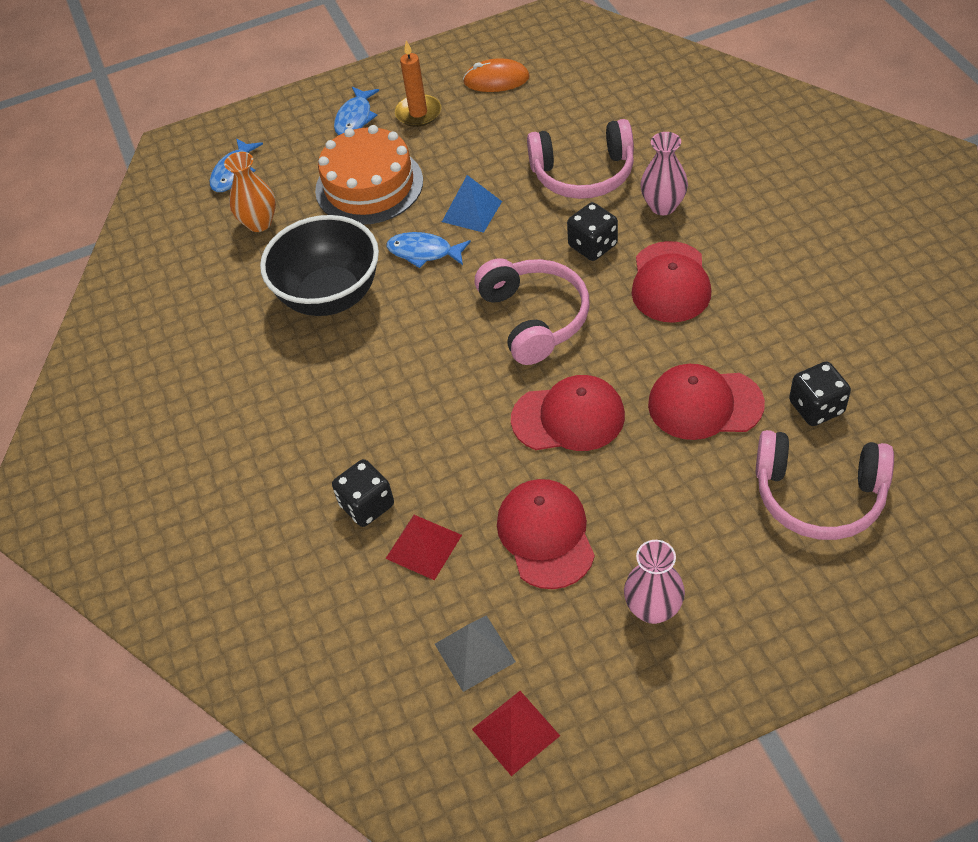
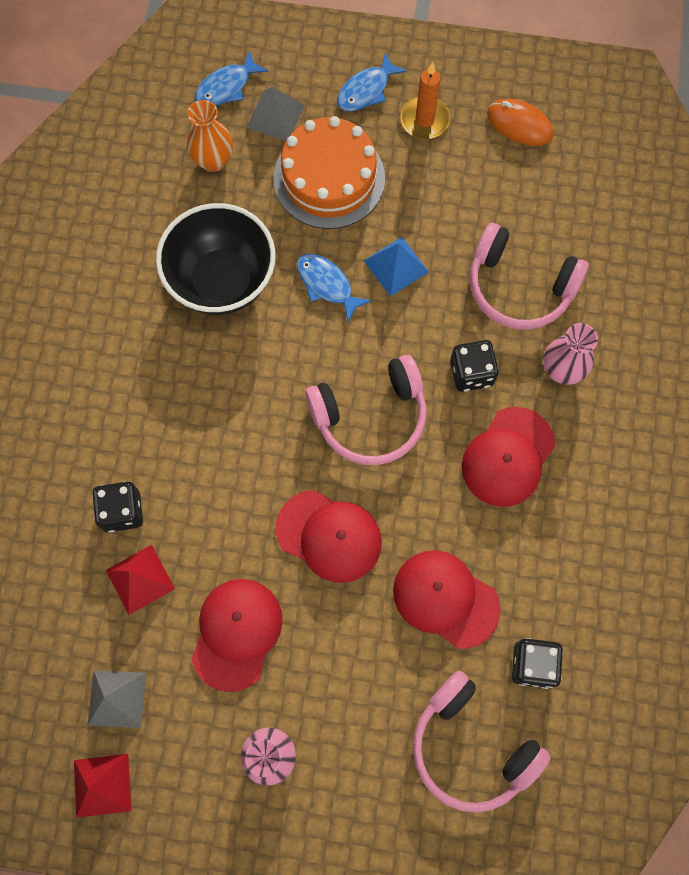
camera: 25 degrees right, 20 degrees up
(291, 169) = (275, 115): none -> grey pyramid
(534, 318) = (370, 417): pink headphones -> pink headphones turned 60 degrees clockwise

